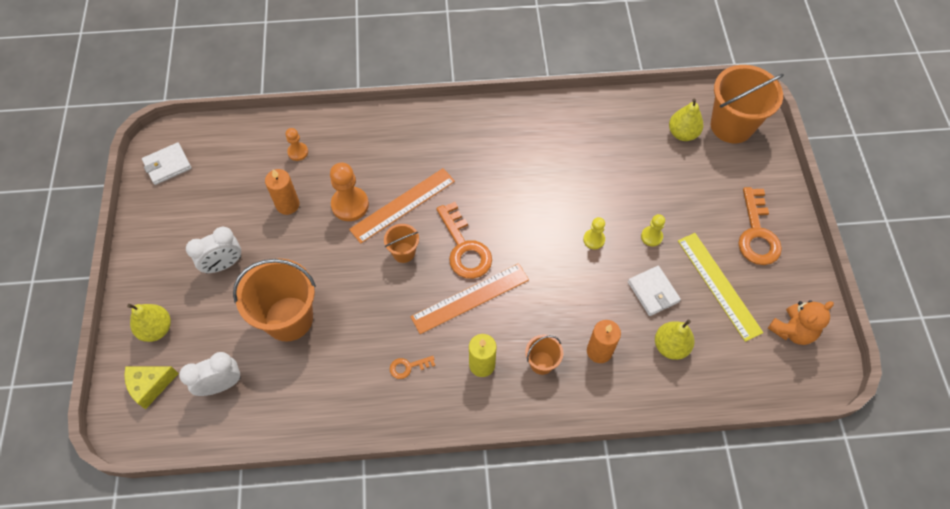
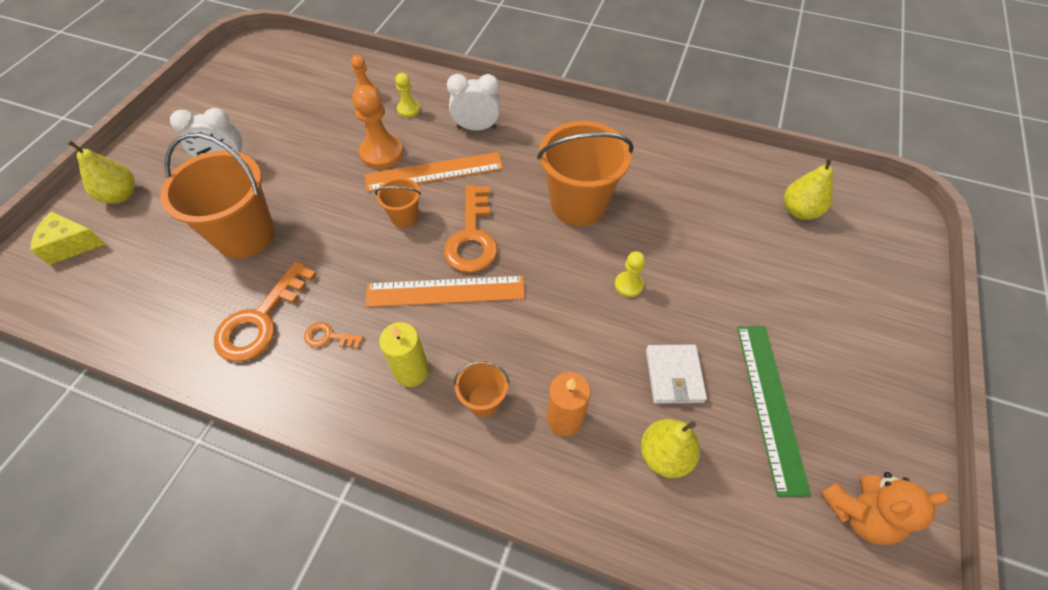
camera: 25 degrees right, 5 degrees down
(167, 165) = (244, 64): white wallet -> none
(221, 385) = (133, 272): white clock -> white clock (476, 127)
(287, 205) = (323, 132): orange candle -> none
(651, 237) = (704, 309): yellow pawn -> yellow pawn (408, 109)
(718, 285) = (770, 404): yellow ruler -> green ruler
(731, 126) = (869, 224): orange bucket -> orange bucket (578, 205)
(757, 234) = (853, 361): orange key -> orange key (260, 320)

